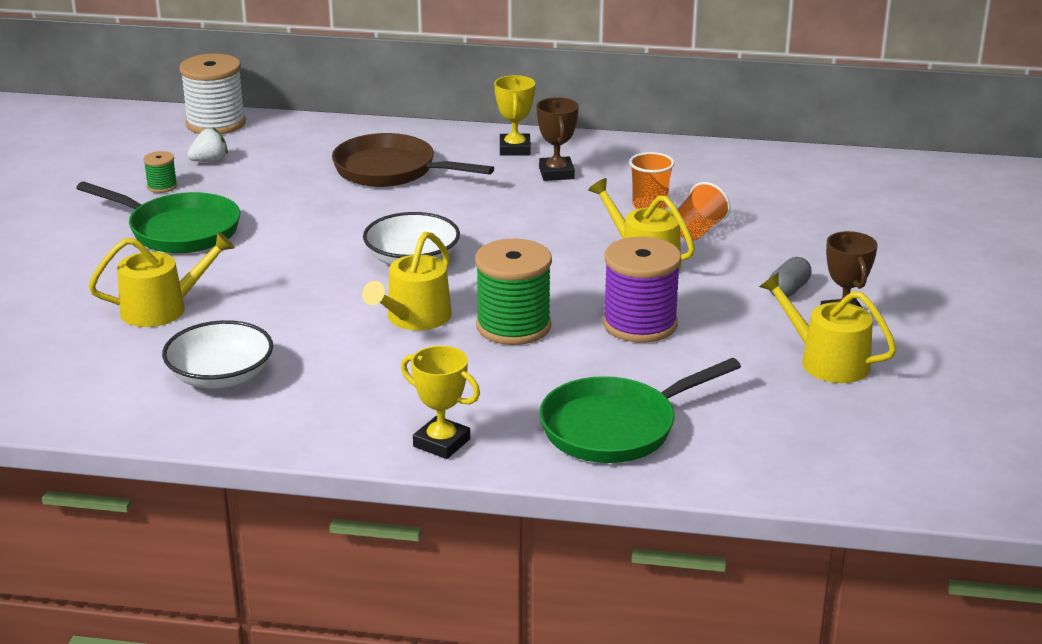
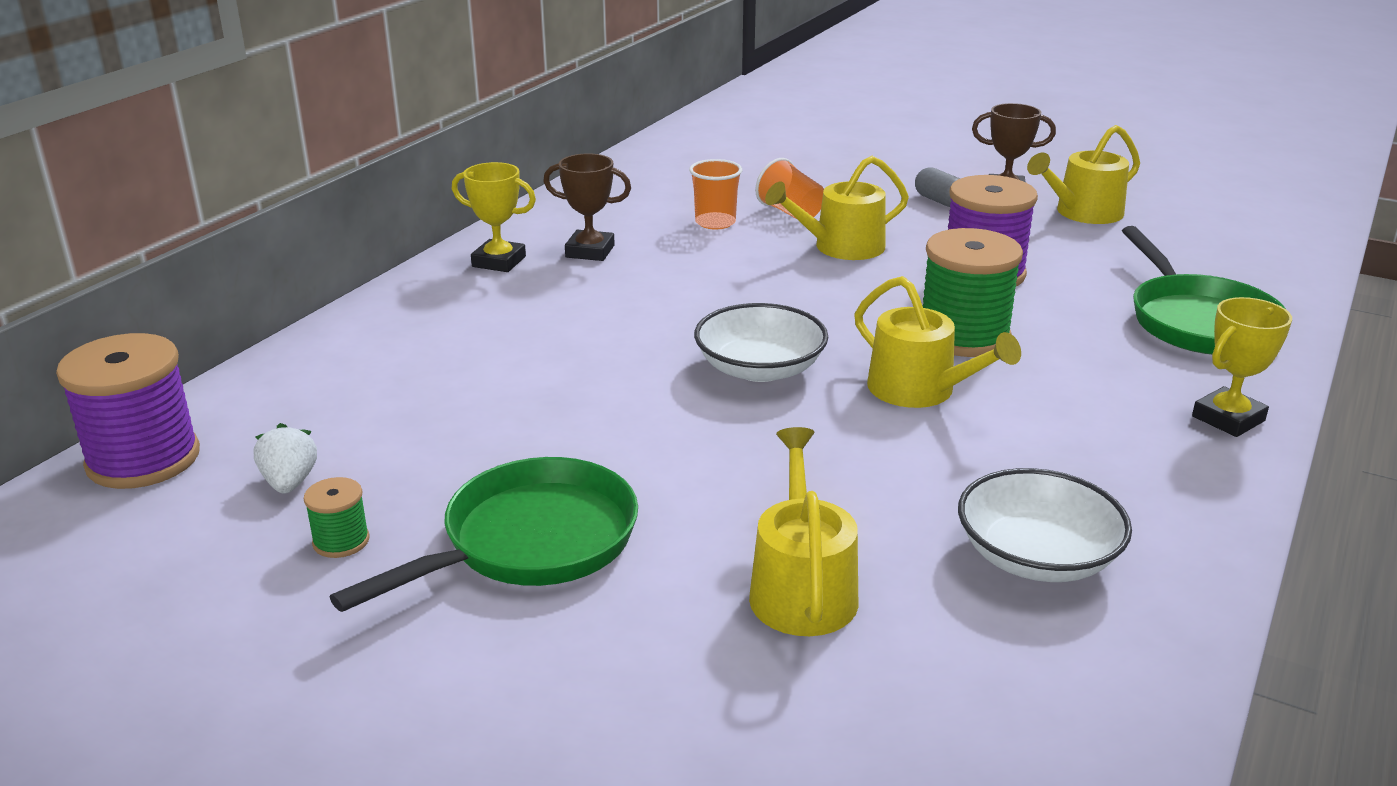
camera: 70 degrees left, 0 degrees up
(216, 123) = (143, 459): white spool -> purple spool
(391, 170) = (481, 344): brown pan -> none

